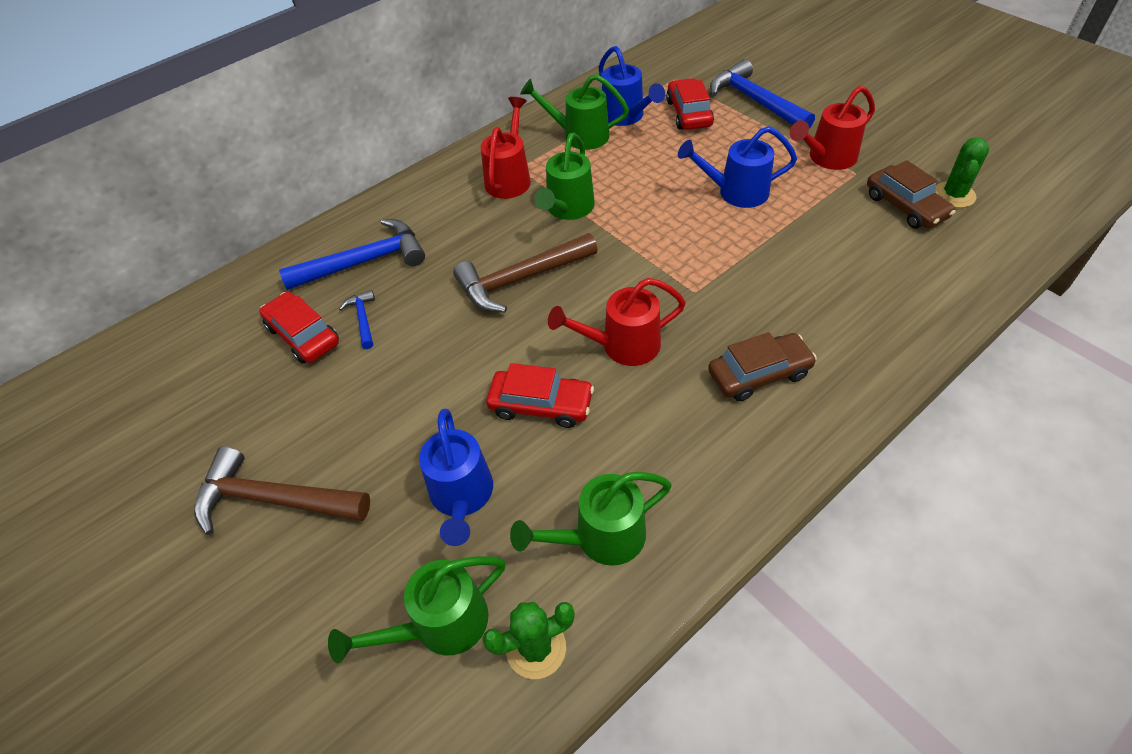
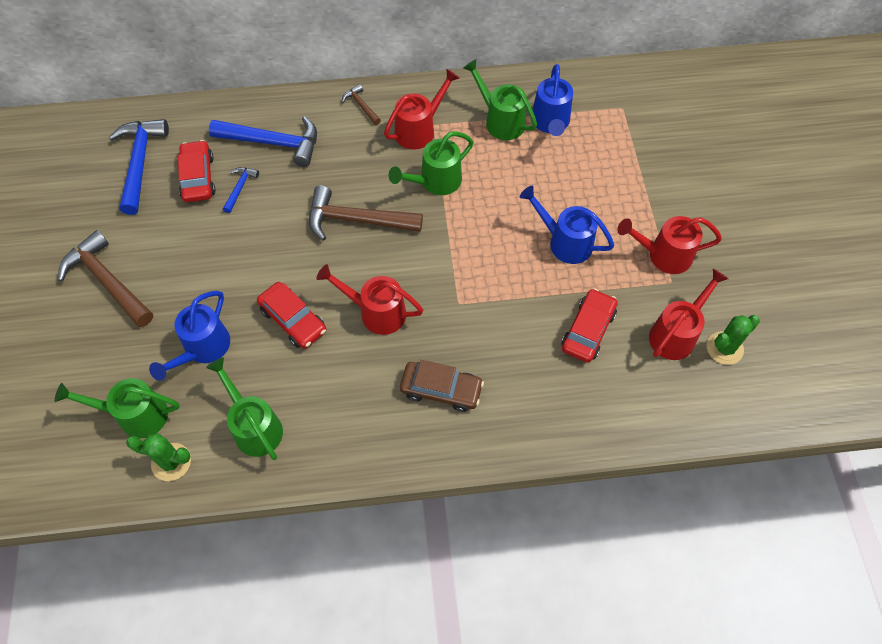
camera: 30 degrees right, 10 degrees up
(431, 188) = (361, 106): none -> brown hammer
(600, 538) = (254, 426): green watering can -> green watering can turned 45 degrees clockwise
(689, 113) = (600, 149): red car -> red car (588, 330)
(755, 101) = (662, 168): blue hammer -> blue hammer (140, 163)
(905, 206) = (676, 333): brown car -> red watering can

